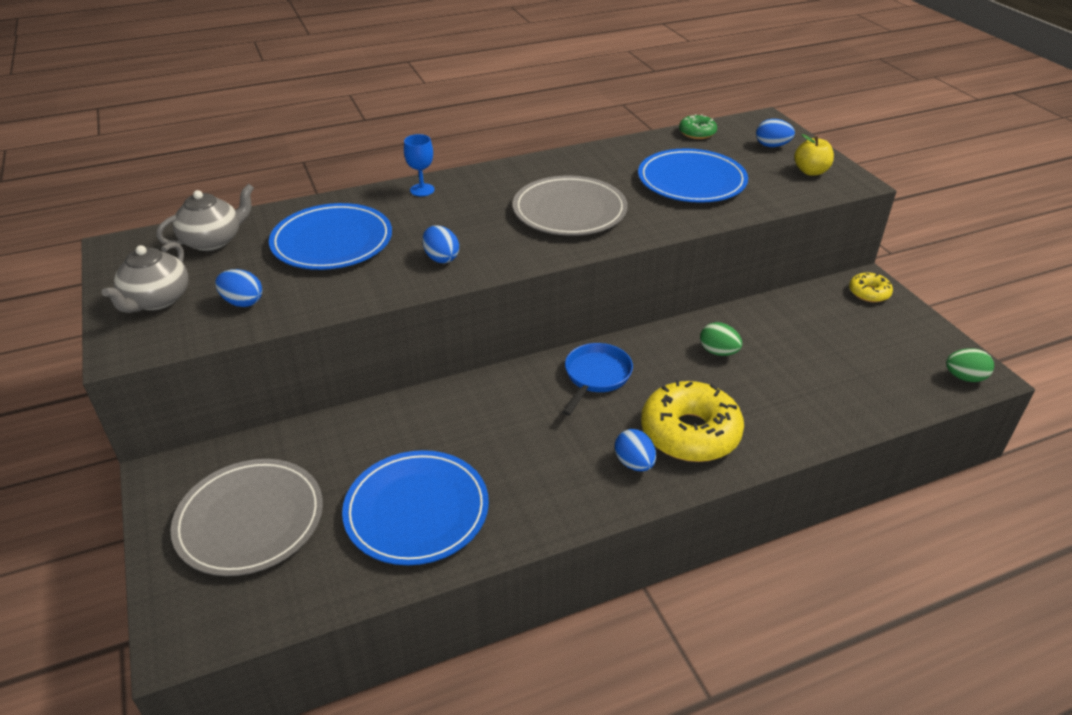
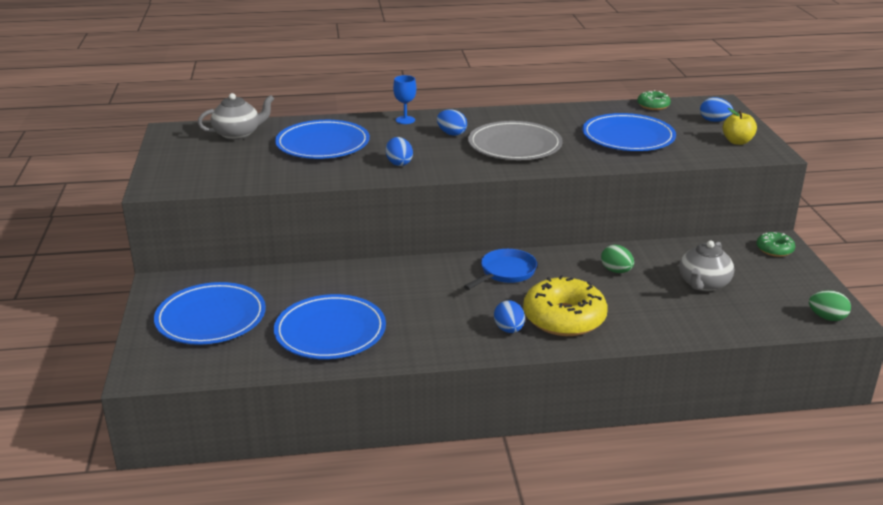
camera: 15 degrees right, 10 degrees down
(157, 300) = (186, 163): grey teapot -> grey teapot (703, 284)
(242, 302) = (244, 171): blue egg -> blue egg (451, 134)
(250, 520) = (211, 318): grey plate -> blue plate
(869, 293) = (774, 249): yellow donut -> green donut

